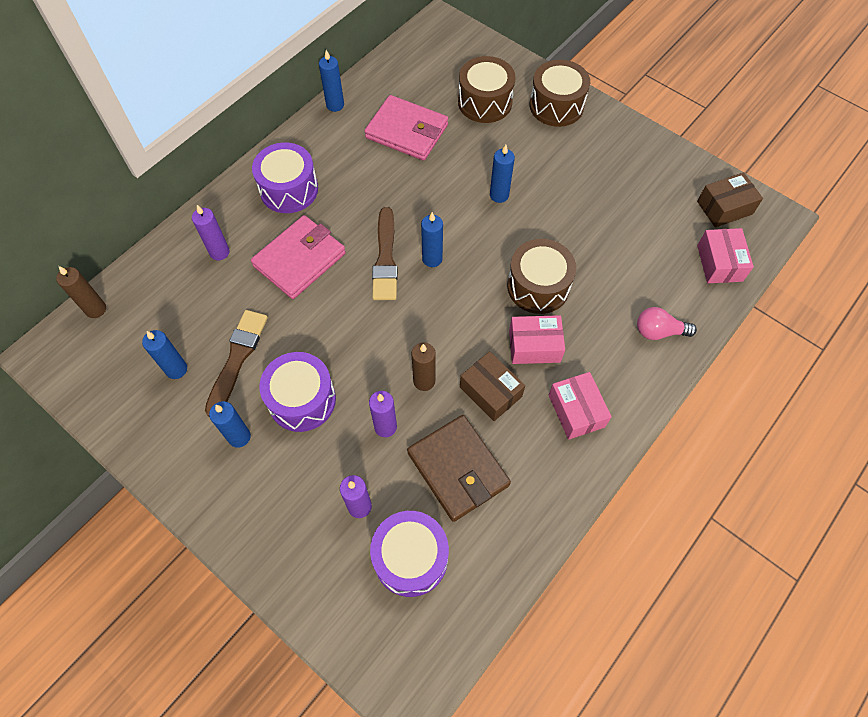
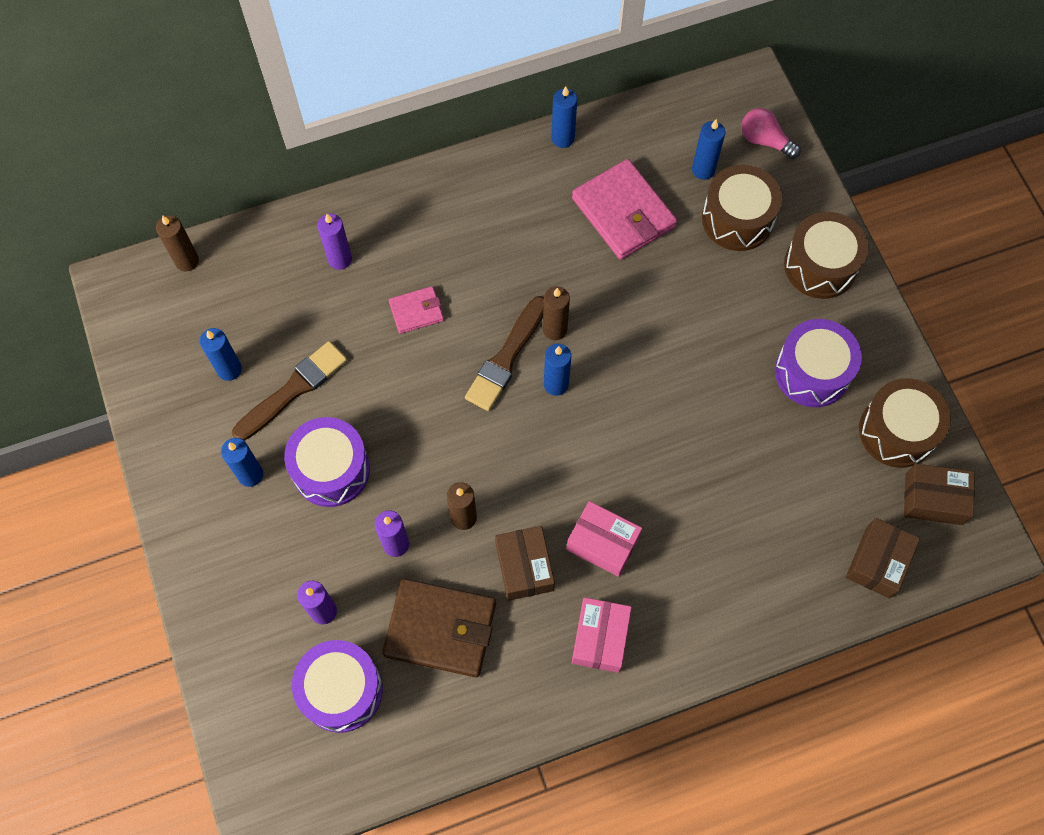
camera: 30 degrees right, 5 degrees up
(289, 189) = (452, 221): purple drum -> purple drum (812, 372)
(300, 260) = (416, 311): pink wallet -> pink wallet, size x0.53
(408, 224) = (554, 329): none -> brown candle
(458, 469) = (440, 629): brown wallet -> brown wallet turned 75 degrees counterclockwise
(499, 195) = (678, 346): blue candle -> blue candle (703, 170)
(538, 286) = (651, 478): brown drum -> brown drum (897, 431)
(658, 331) = (750, 602): pink light bulb -> pink light bulb (764, 140)
(719, 263) = (878, 562): pink box -> brown box

